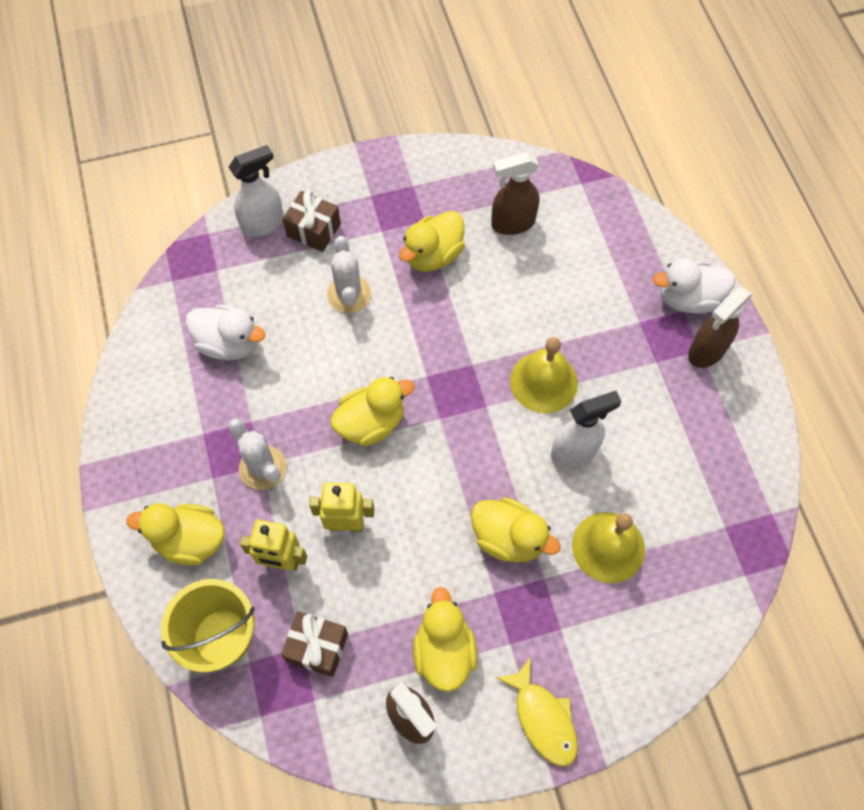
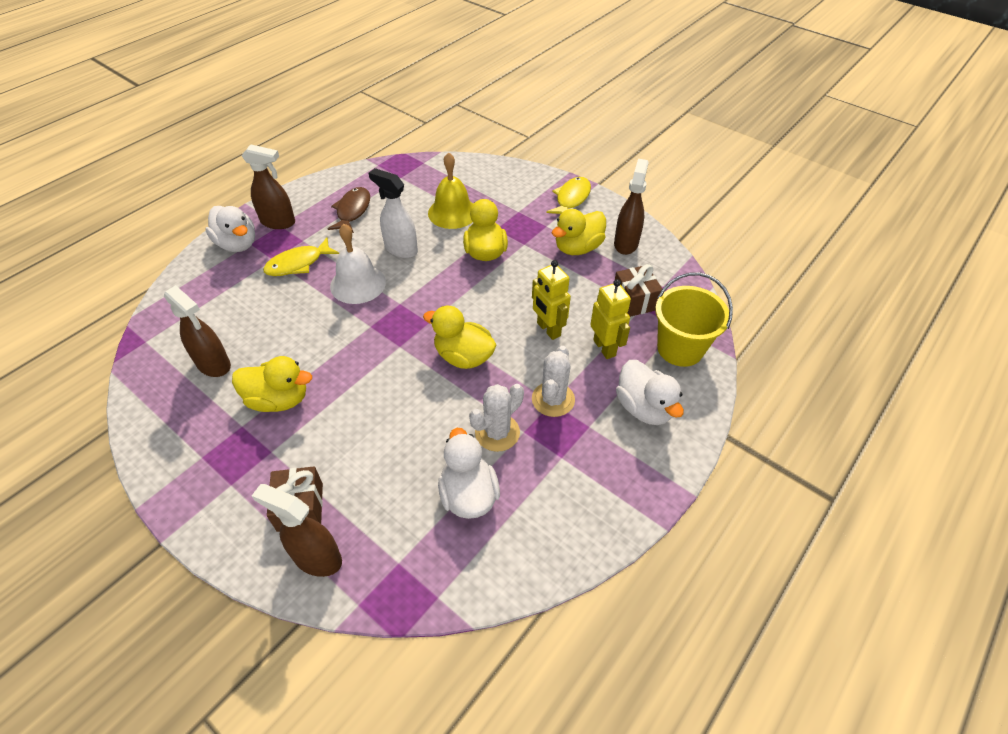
camera: 125 degrees left, 15 degrees down
(190, 540) = (644, 408): yellow duck -> white duck
(263, 224) = (317, 558): white spray bottle -> brown spray bottle
(349, 294) = (357, 436): white cactus -> white cactus (497, 432)
(543, 382) = (358, 284): yellow bell -> white bell
(615, 341) = (298, 264): none -> yellow fish
(682, 436) = (352, 211): none -> brown fish

